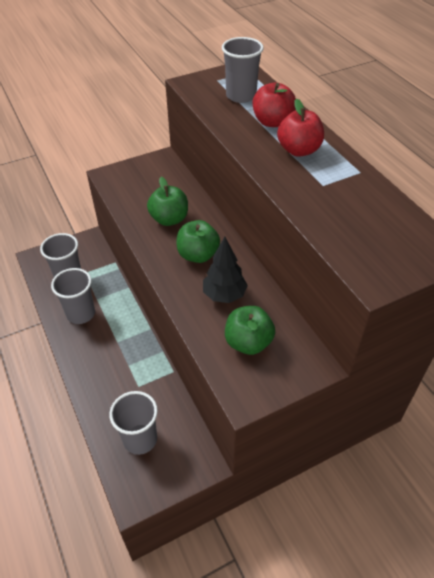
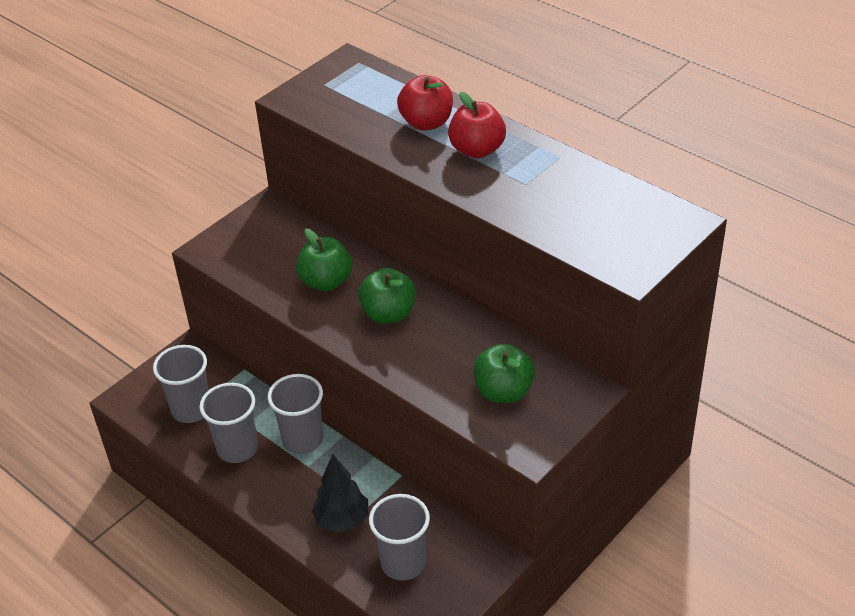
camera: 20 degrees left, 5 degrees down
(224, 295) = (447, 350): black tree -> black tree (342, 520)
(241, 96) = (368, 98): grey cup -> grey cup (302, 440)

